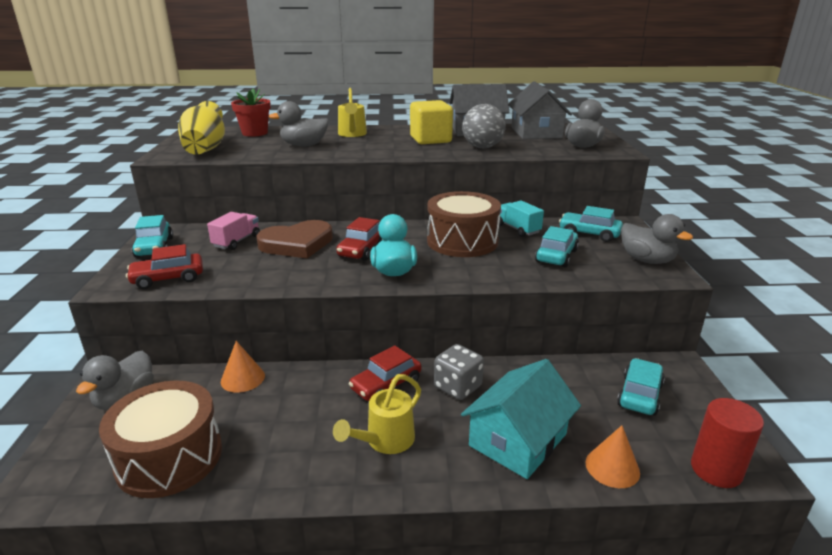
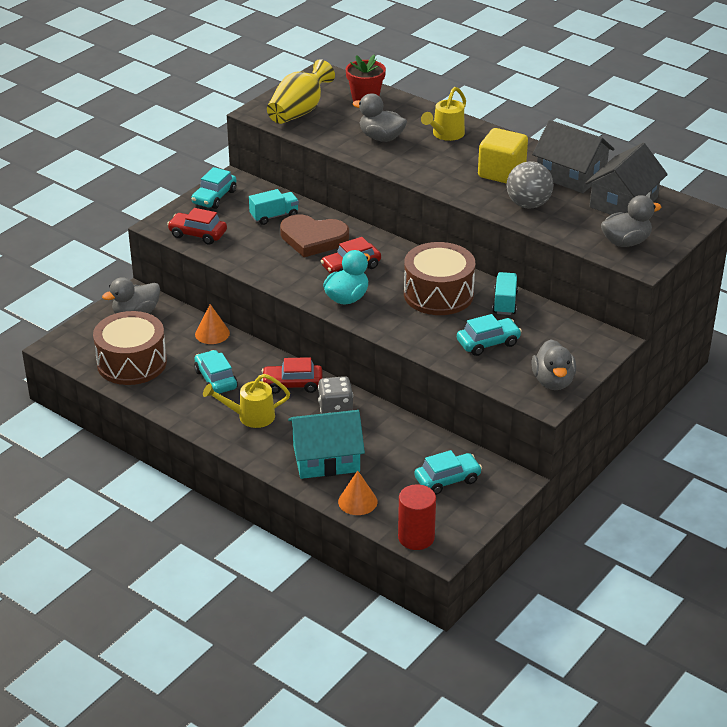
camera: 40 degrees right, 10 degrees up
(237, 241) = (274, 216): pink truck -> turquoise truck
(589, 234) = (557, 336): turquoise car -> turquoise car (216, 379)

